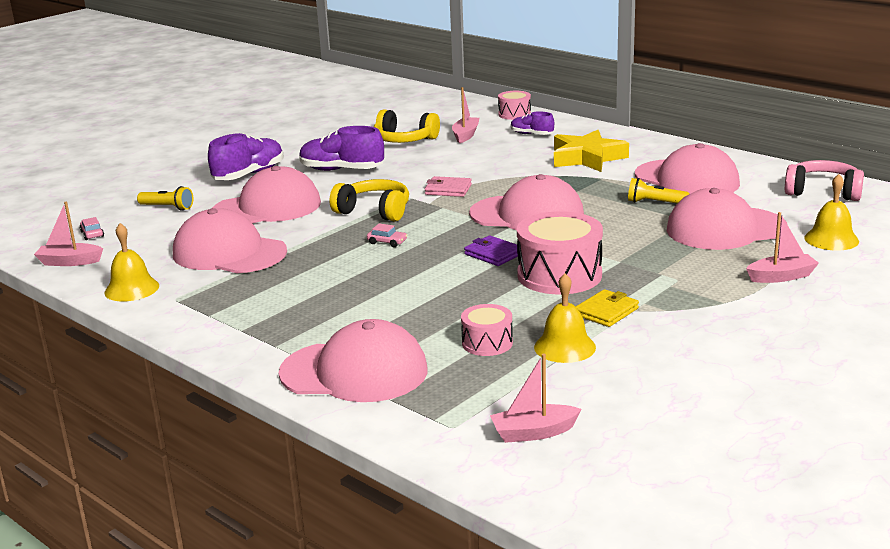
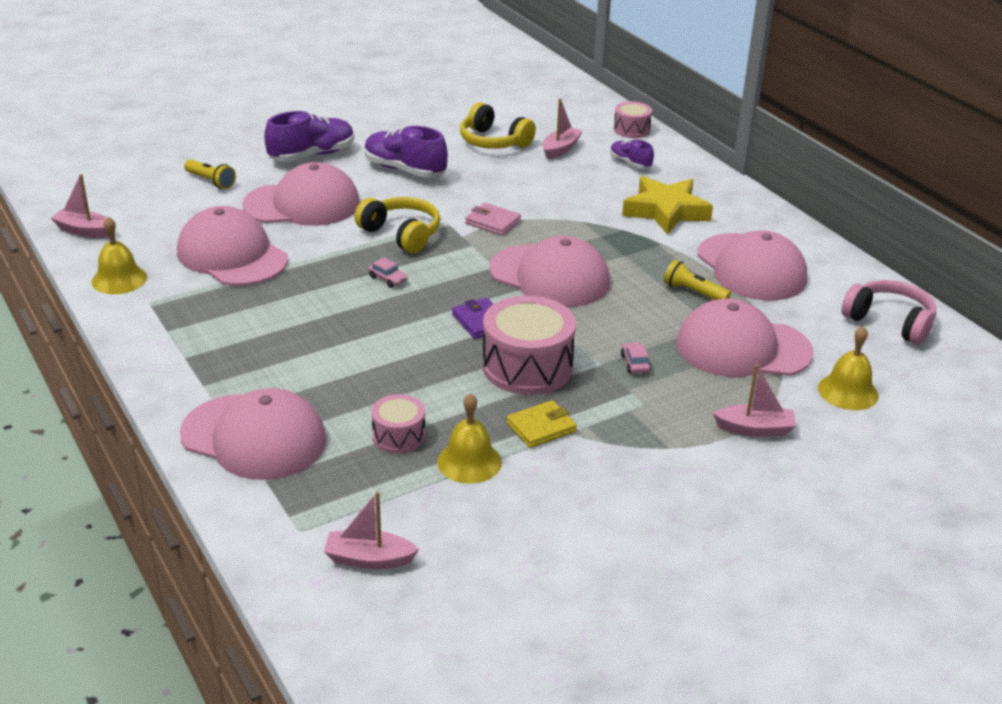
camera: 15 degrees right, 10 degrees up
(92, 234) = (124, 199): pink car -> pink car (635, 363)

